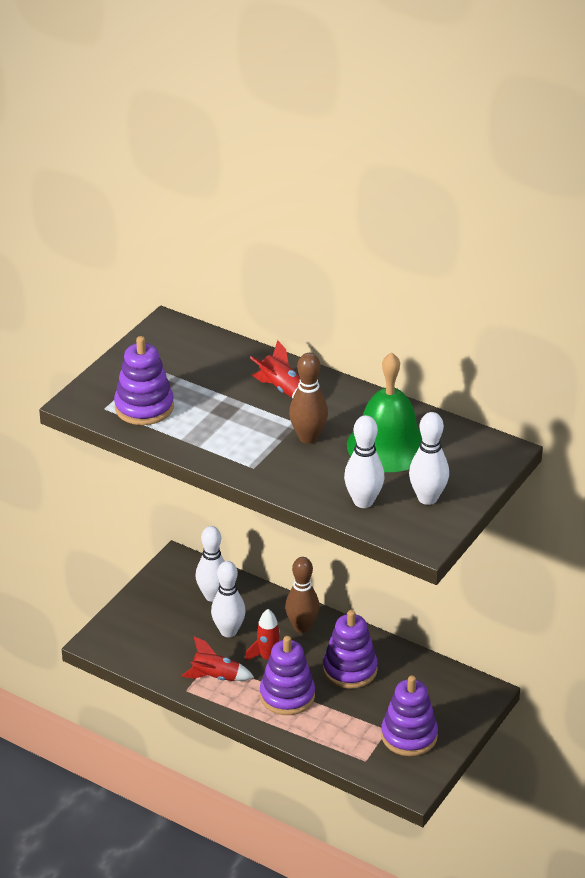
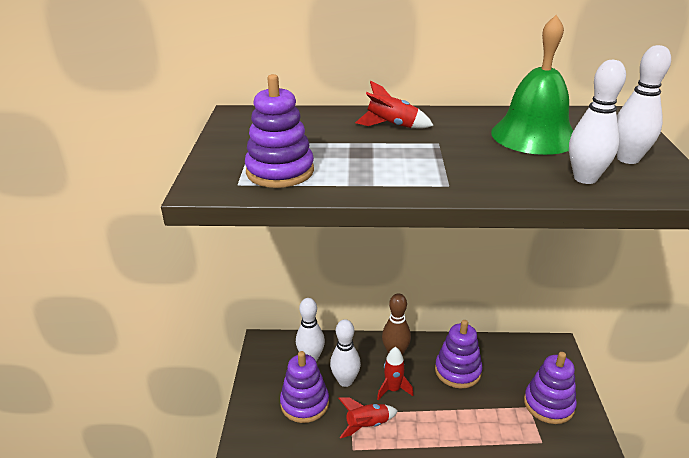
camera: 30 degrees left, 5 degrees down
(287, 696) = (434, 414): purple stacking toy -> purple stacking toy (304, 403)
(308, 437) = (462, 149): brown bowling pin -> none

